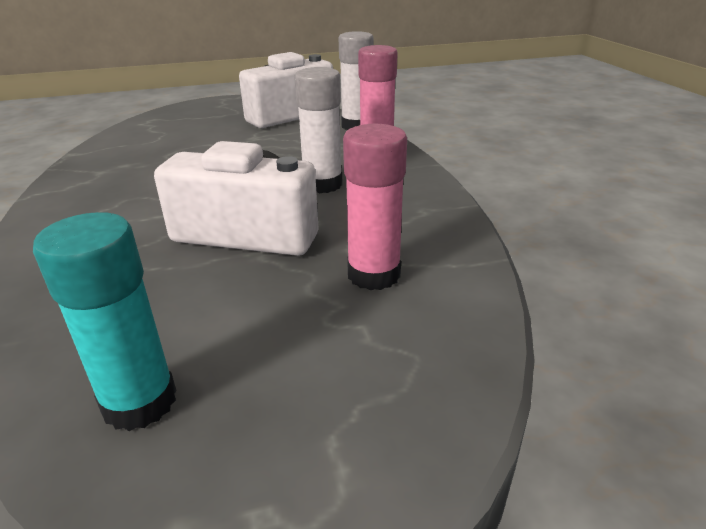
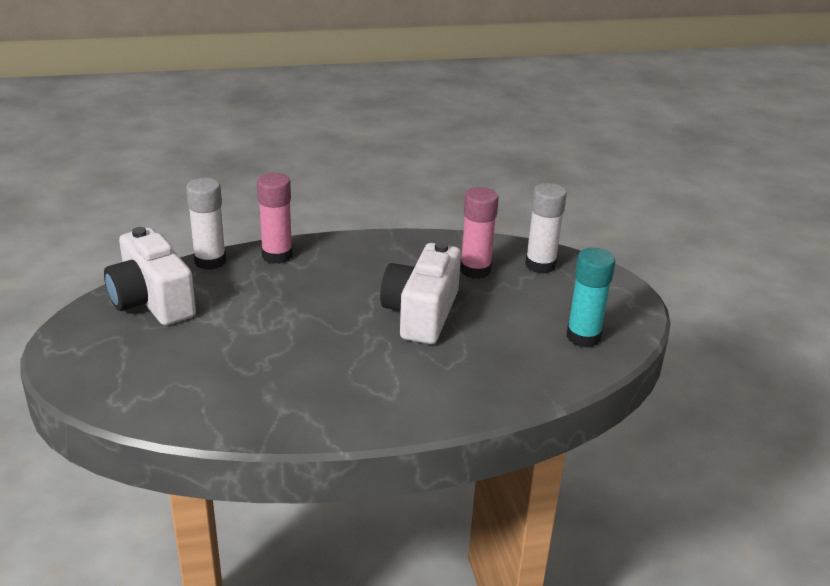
camera: 90 degrees left, 0 degrees up
(322, 184) = (346, 283): white glue stick -> white glue stick (540, 265)

